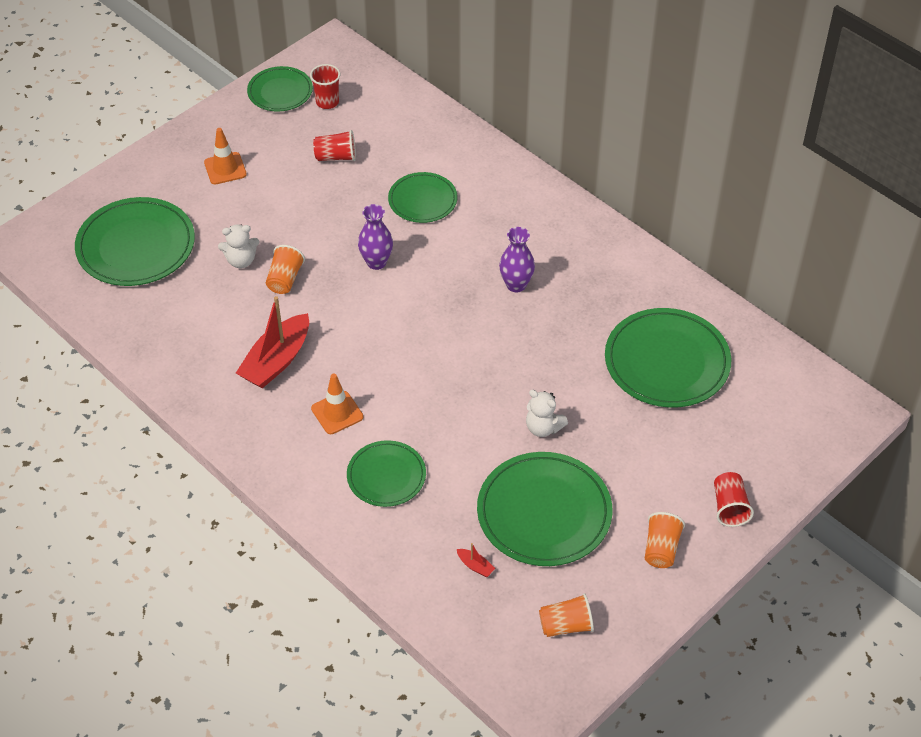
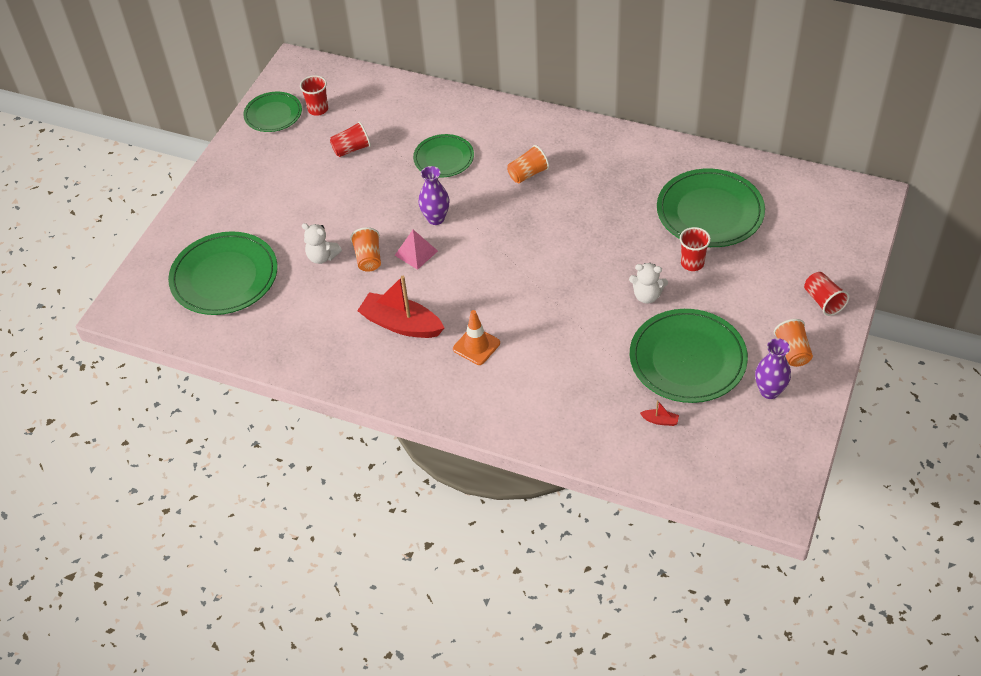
camera: 20 degrees left, 0 degrees up
(225, 168) = (263, 189): orange traffic cone -> none
(241, 260) = (322, 257): white teddy bear -> white teddy bear turned 60 degrees clockwise
(276, 361) = (401, 324): red boat -> red boat turned 105 degrees clockwise
(335, 291) = (416, 253): none -> pink pyramid
(386, 476) = (546, 379): green plate -> none
(516, 285) = (558, 196): purple vase -> purple vase (769, 391)
(566, 625) = (757, 437): orange cup -> orange cup (528, 174)
(613, 411) = (692, 263): none -> red cup

